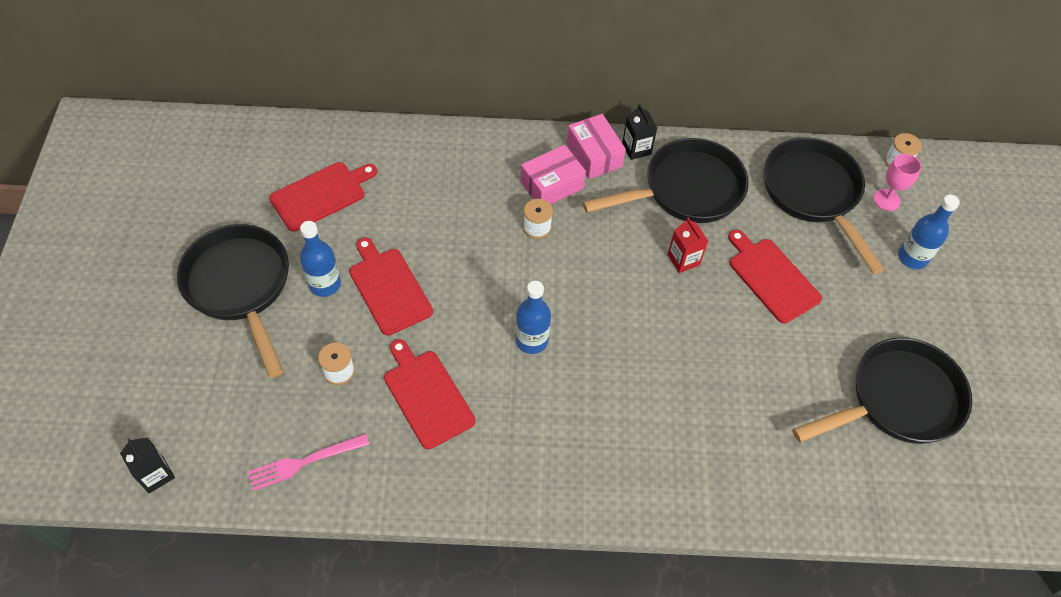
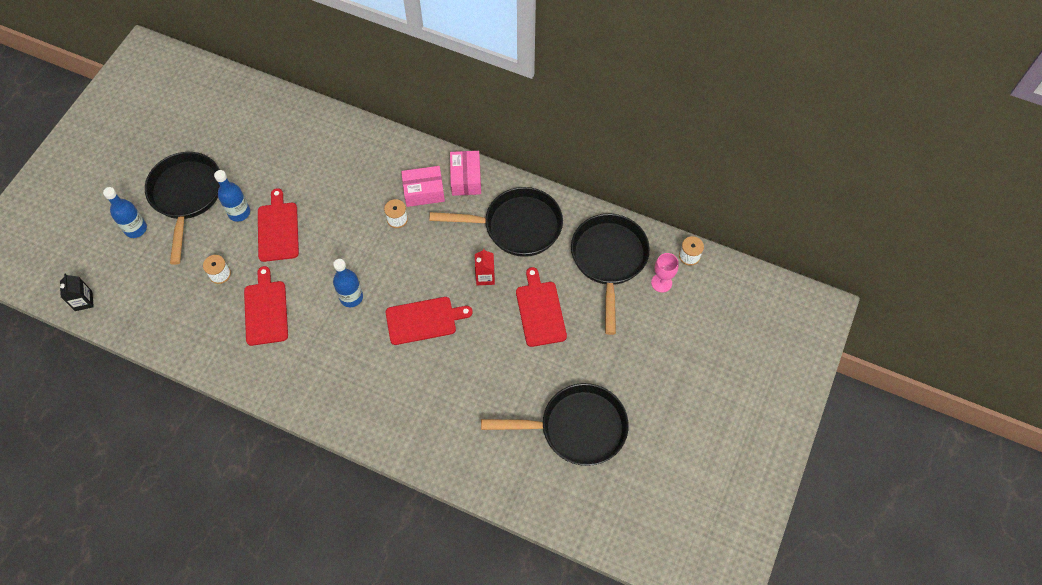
camera: 25 degrees right, 5 degrees up
(304, 462) = (171, 325): pink fork -> none
(321, 195) = (267, 148): red cutting board -> red cutting board (424, 320)
(636, 149) = (499, 183): black carton -> none
(912, 257) = (653, 332): blue bottle -> blue bottle (136, 229)

